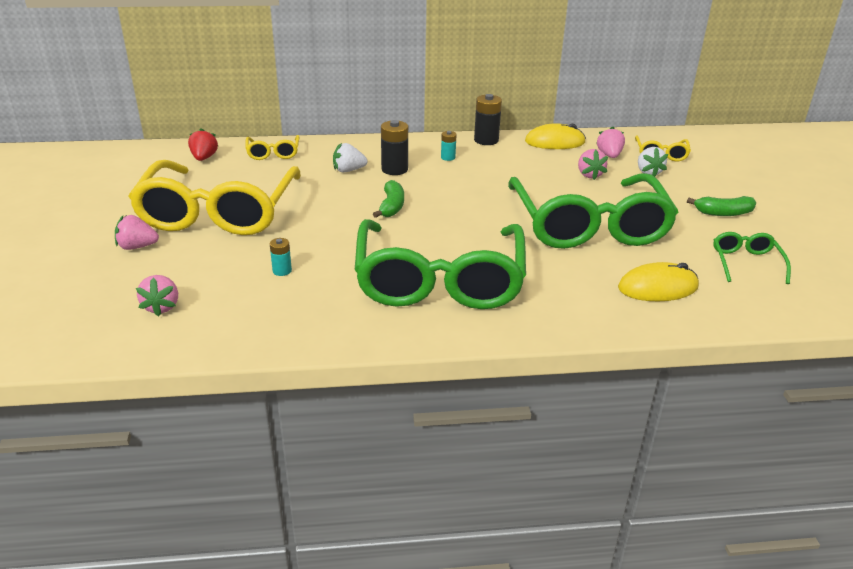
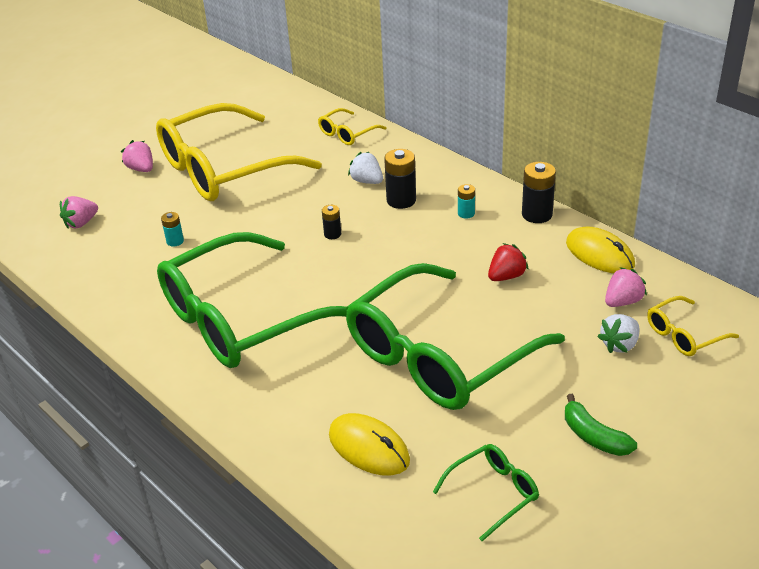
camera: 55 degrees right, 5 degrees up
(204, 158) = (297, 113): red strawberry -> red strawberry (506, 276)
(391, 206) = (332, 234): green banana -> black battery
(589, 175) = (553, 309): pink strawberry -> none

